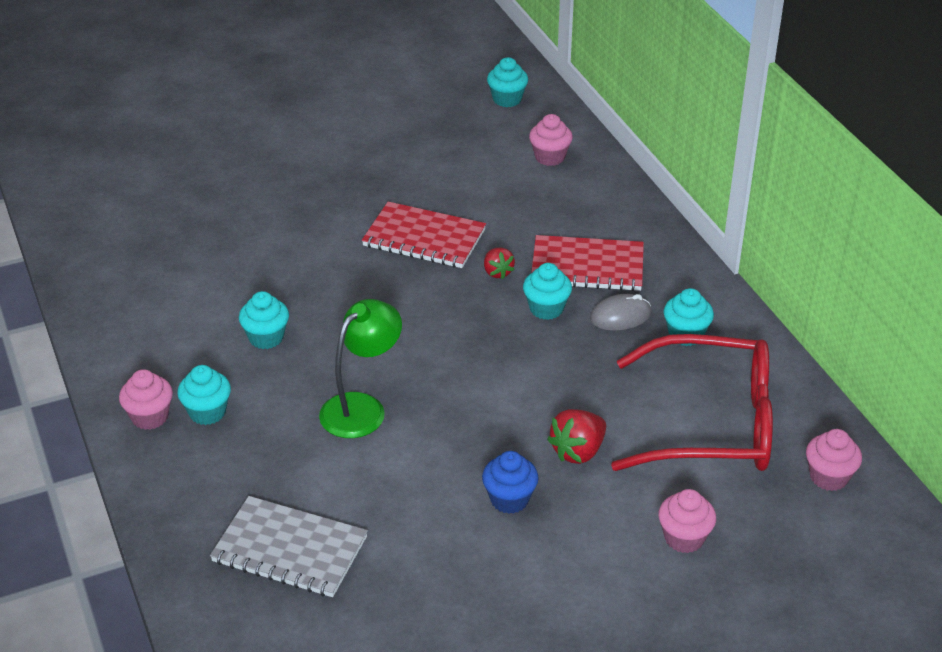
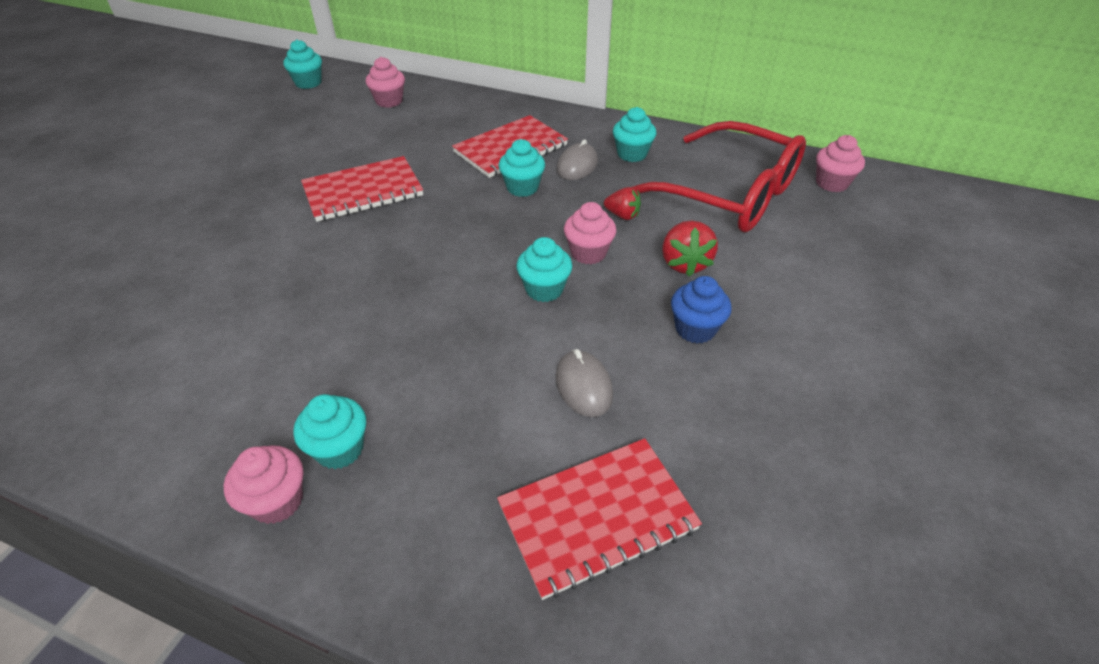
camera: 45 degrees left, 5 degrees up
(266, 338) = (317, 342): turquoise cupcake -> turquoise cupcake (544, 289)
(290, 550) = (597, 517): grey notebook -> red notebook
(362, 407) = (484, 341): green lamp -> none
(382, 479) = (583, 386): none -> grey mouse
(497, 272) = (453, 184): red strawberry -> red strawberry (622, 215)
(684, 538) = (830, 272): pink cupcake -> pink cupcake (588, 253)
(711, 424) = (728, 194): red glasses -> red glasses turned 75 degrees clockwise

